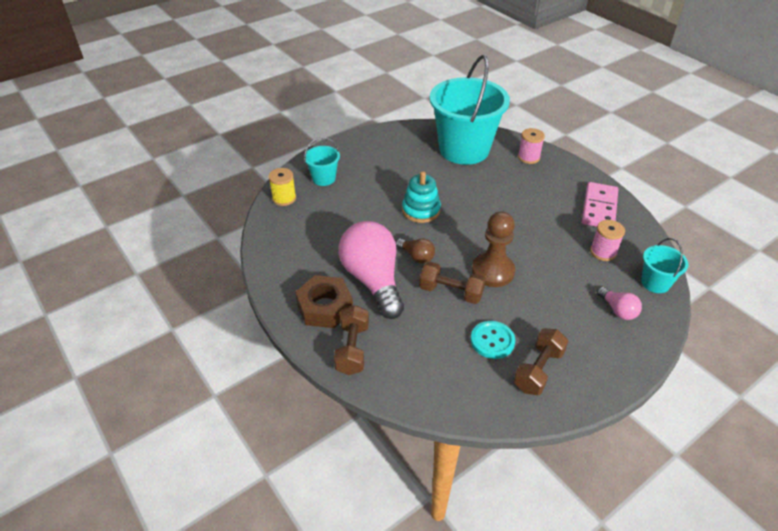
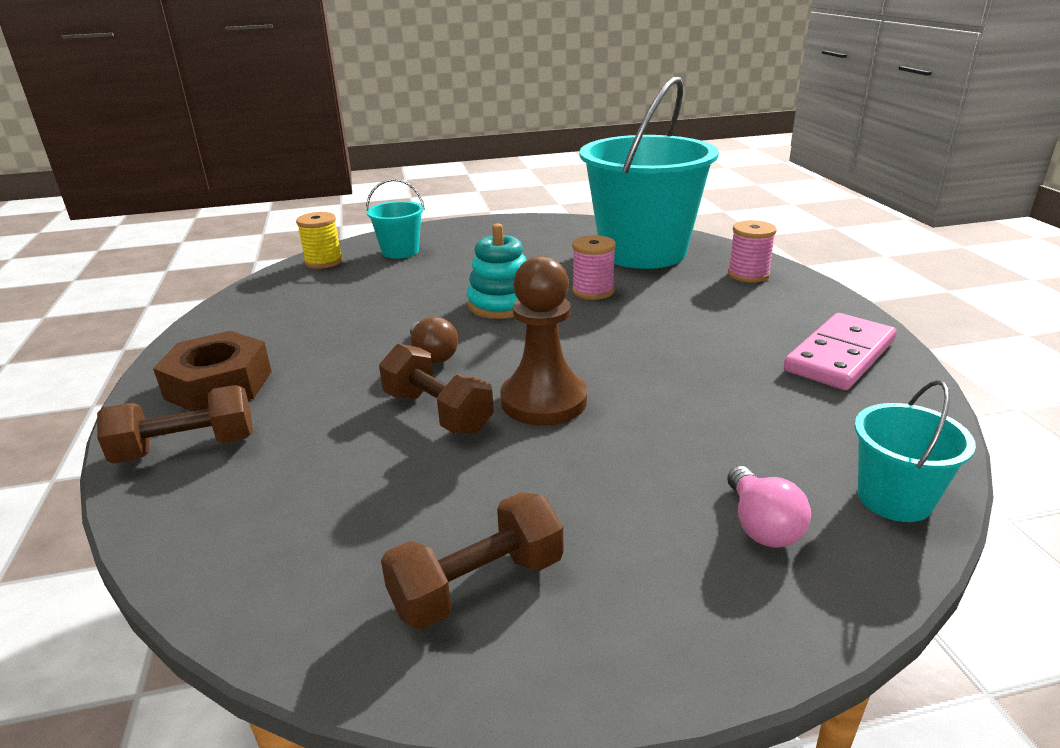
camera: 25 degrees right, 15 degrees down
(352, 349) = (186, 448): brown dumbbell -> brown dumbbell turned 45 degrees clockwise
(373, 280) = (331, 369): pink light bulb -> none
(492, 341) = (435, 504): turquoise button -> none
(603, 252) = (799, 420): pink spool -> pink spool (593, 291)

